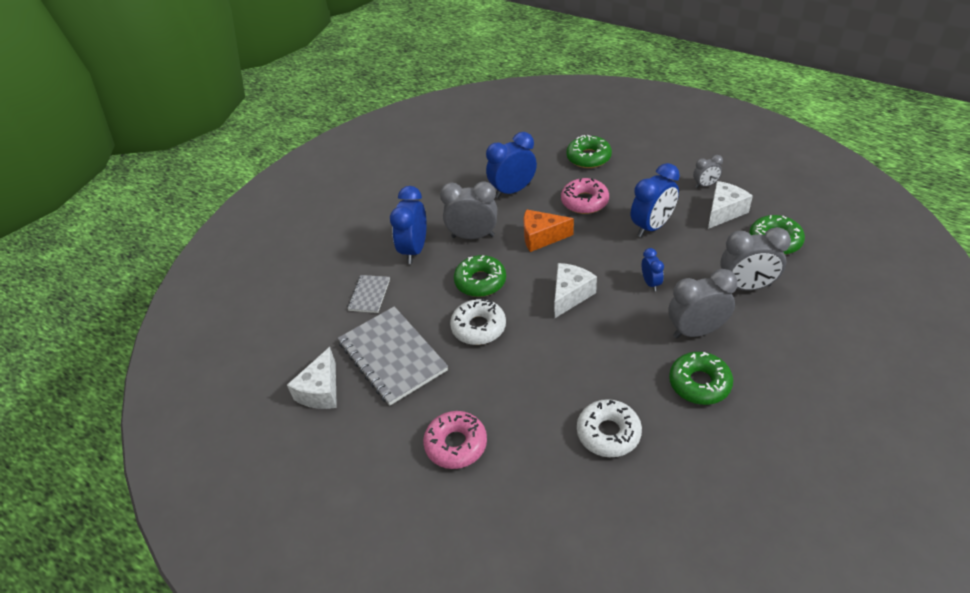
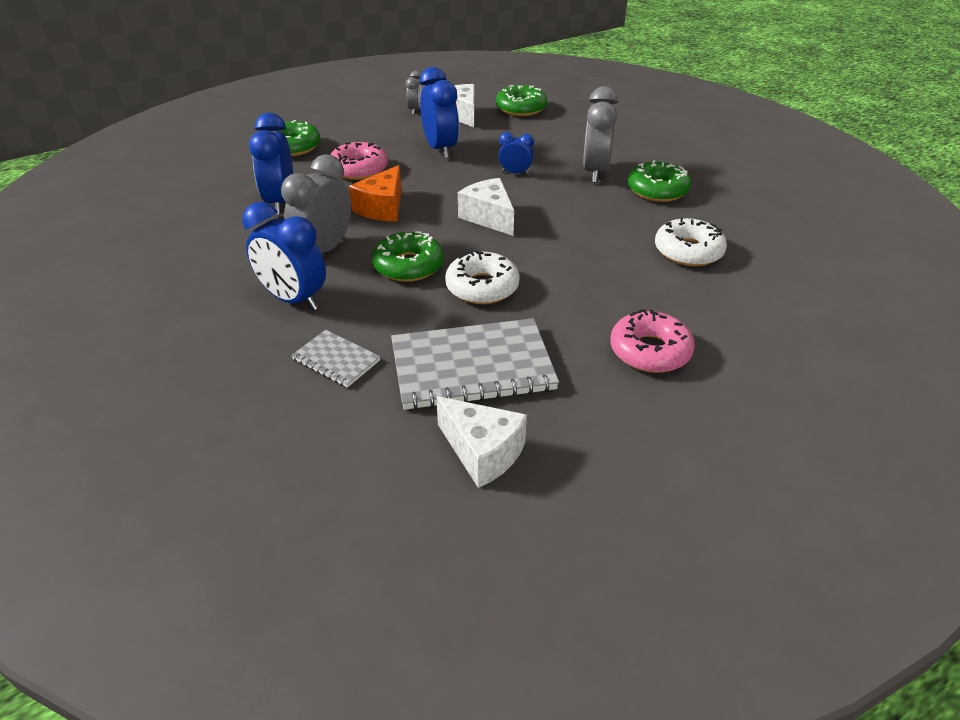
camera: 70 degrees left, 5 degrees down
(746, 287) = (562, 136): grey clock -> none

